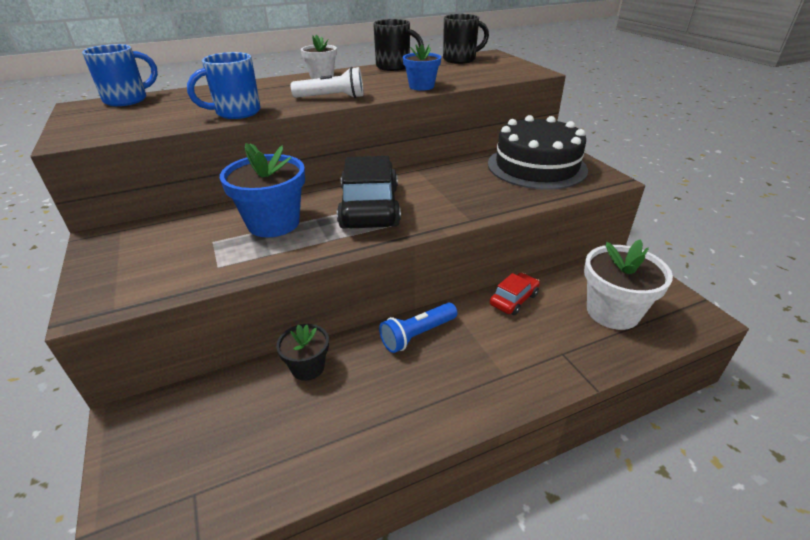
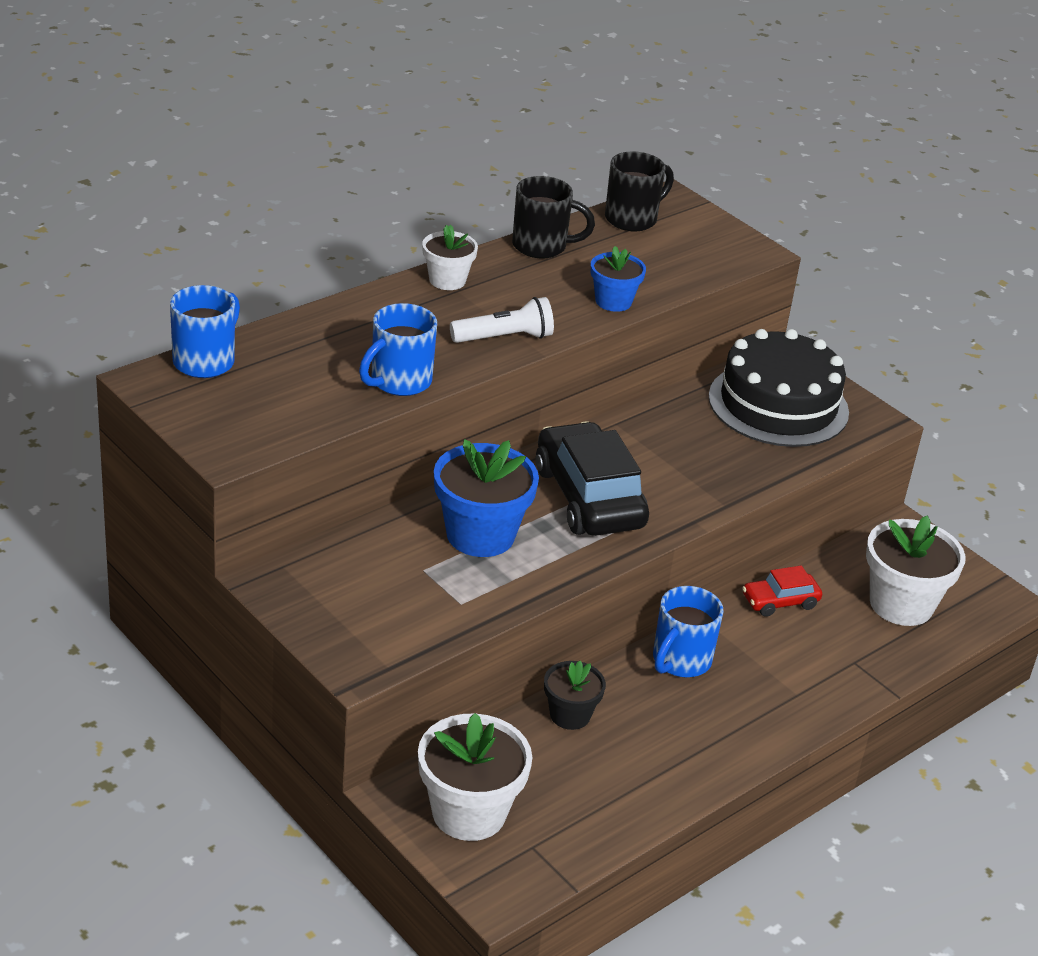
camera: 20 degrees left, 0 degrees up
(167, 446) = (469, 812): none -> white flower pot
(417, 335) = (680, 661): blue flashlight -> blue mug
(514, 299) = (780, 601): red car -> red car turned 135 degrees counterclockwise

